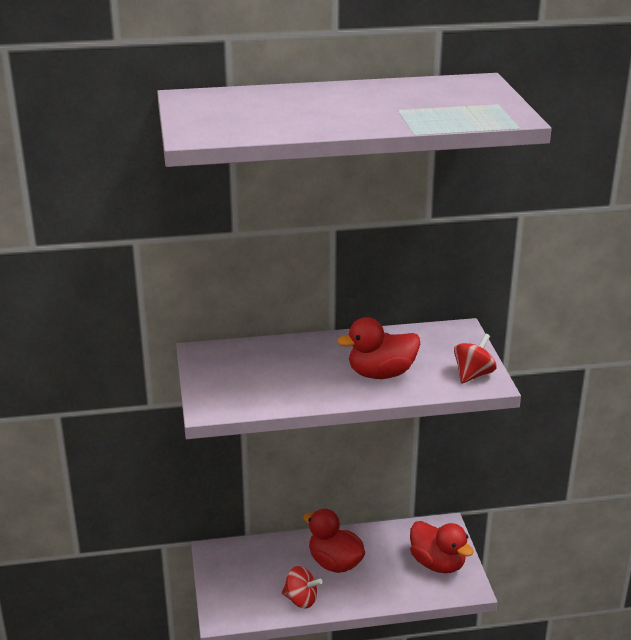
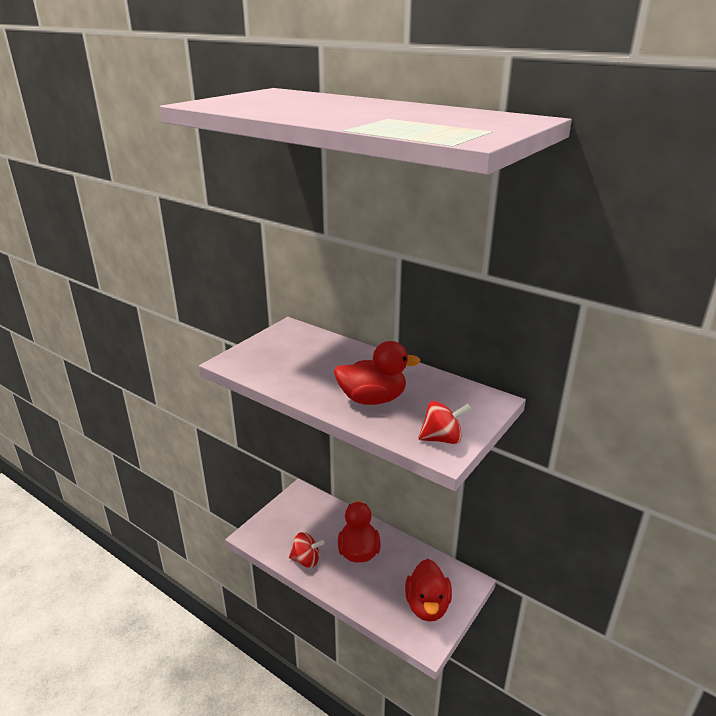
camera: 45 degrees right, 0 degrees up
(301, 600) = (306, 560): red spinning top -> red spinning top turned 60 degrees counterclockwise
(381, 374) = (372, 399): red duck -> red duck turned 150 degrees clockwise

